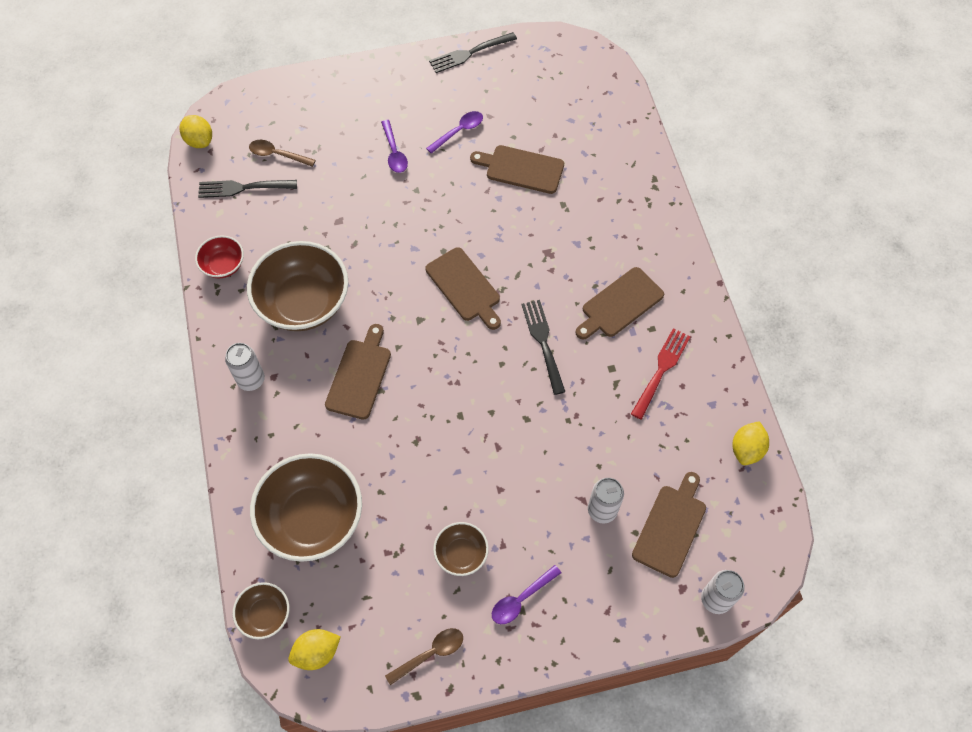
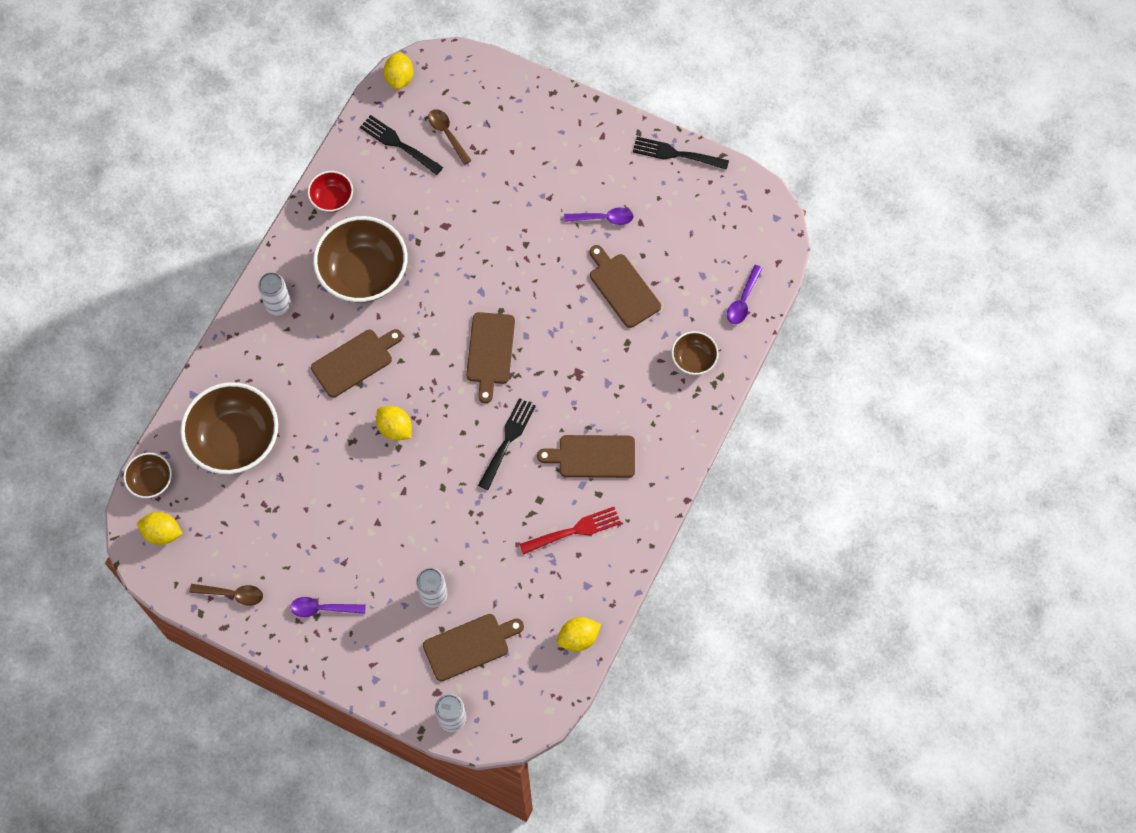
camera: 40 degrees right, 5 degrees up
(394, 152) = (537, 199): purple spoon -> purple spoon (743, 300)
(443, 402) = (395, 428): none -> yellow lemon
(461, 554) = (311, 545): brown bowl -> brown bowl (693, 359)

